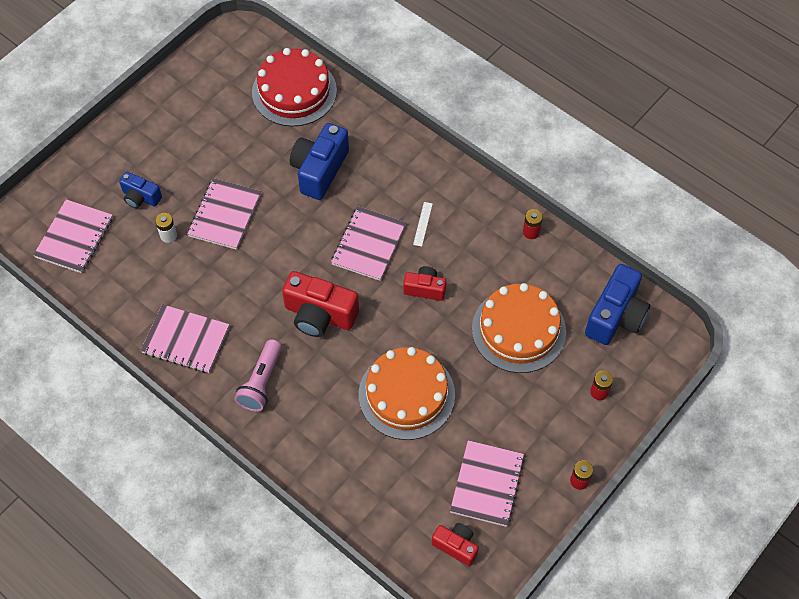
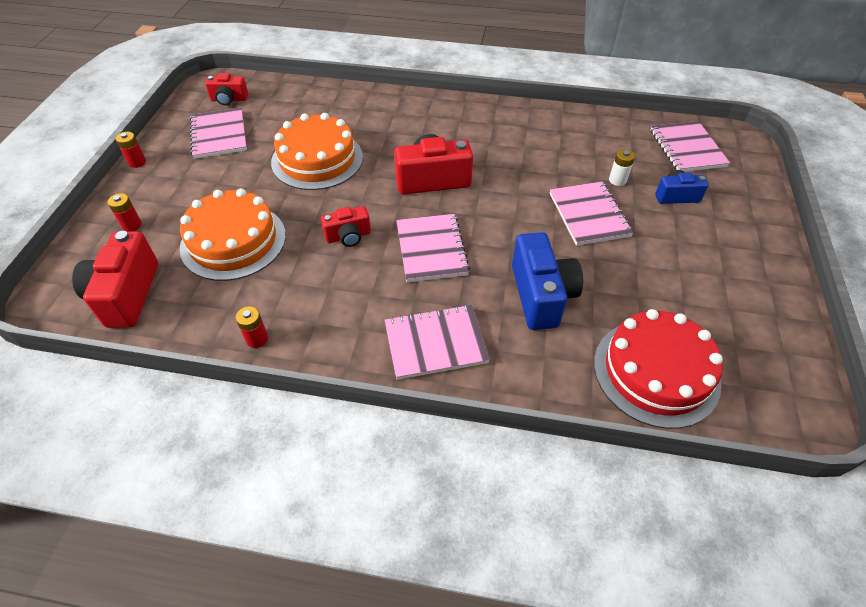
camera: 150 degrees right, 10 degrees down
(186, 340) = (524, 125): pink notebook -> pink notebook (435, 343)
(261, 382) = (442, 125): pink flashlight -> none
(422, 224) = (388, 292): white ruler -> none
(615, 316) = (126, 294): blue camera -> red camera

